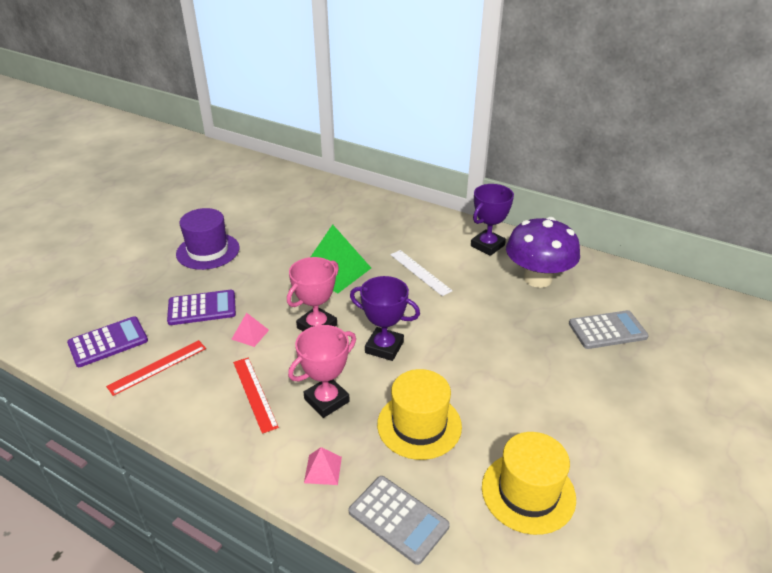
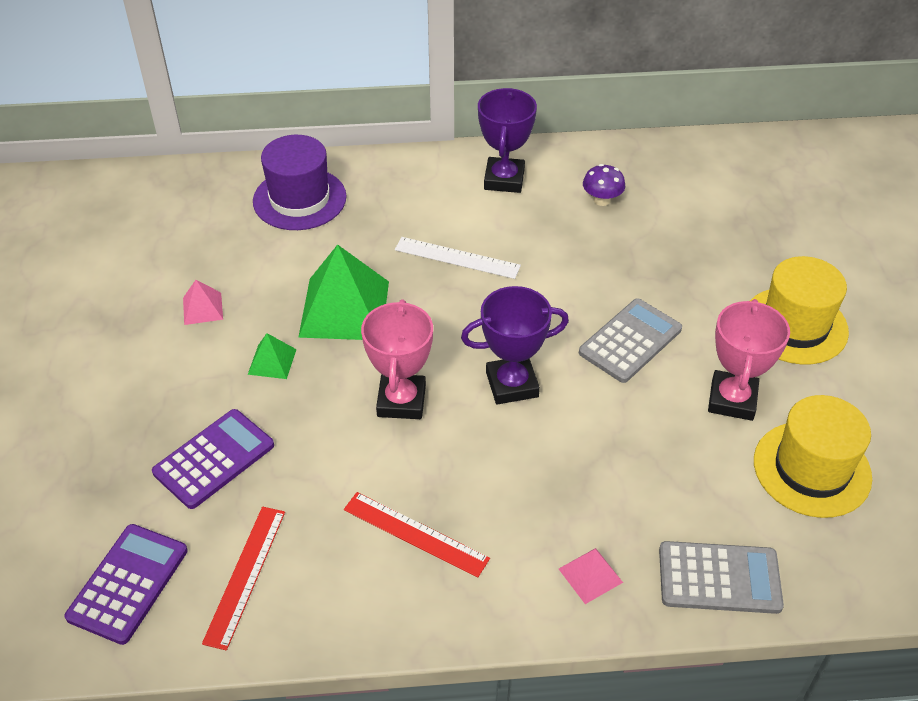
camera: 35 degrees left, 10 degrees up
(208, 251) = (123, 368): purple hat -> purple hat (299, 199)
(250, 334) = (324, 459): pink pyramid -> pink pyramid (203, 308)
(274, 278) = (272, 361): none -> green pyramid
(326, 400) = (511, 491): pink trophy -> pink trophy (732, 400)
(419, 425) = (642, 459): yellow hat -> yellow hat (795, 325)
(537, 278) = (602, 200): purple mushroom -> purple mushroom, size x0.42
(607, 330) = (730, 233): grey calculator -> grey calculator (630, 341)

